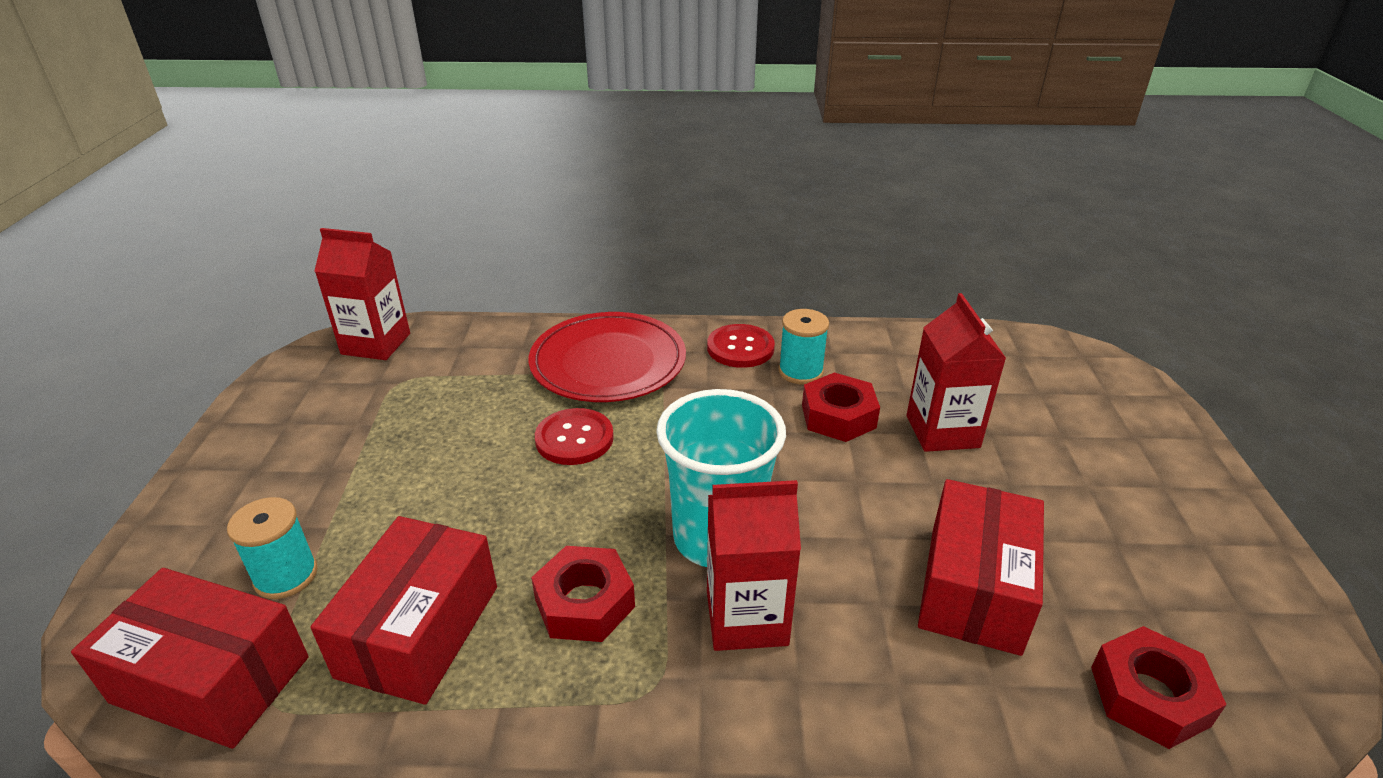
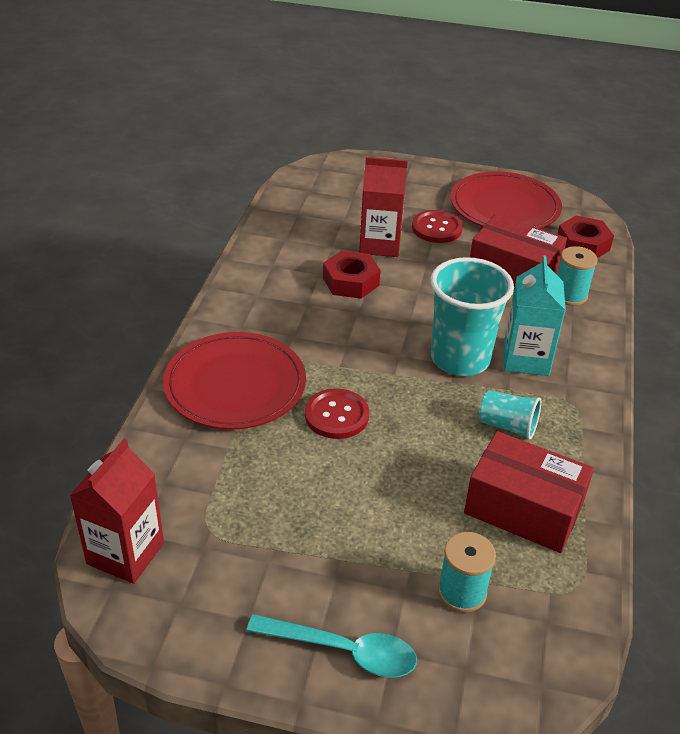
camera: 80 degrees left, 5 degrees up
(211, 679) = (558, 625): red box -> none
(230, 489) = (344, 651): none -> turquoise spoon
(584, 603) = (507, 426): red nut -> turquoise cup
(740, 348) = (246, 308): red button -> red button (436, 228)
(746, 618) = (526, 359): red carton -> turquoise carton
(800, 371) = (291, 286): turquoise spool -> turquoise spool (569, 295)
(1176, 564) = (504, 207): none -> red plate

